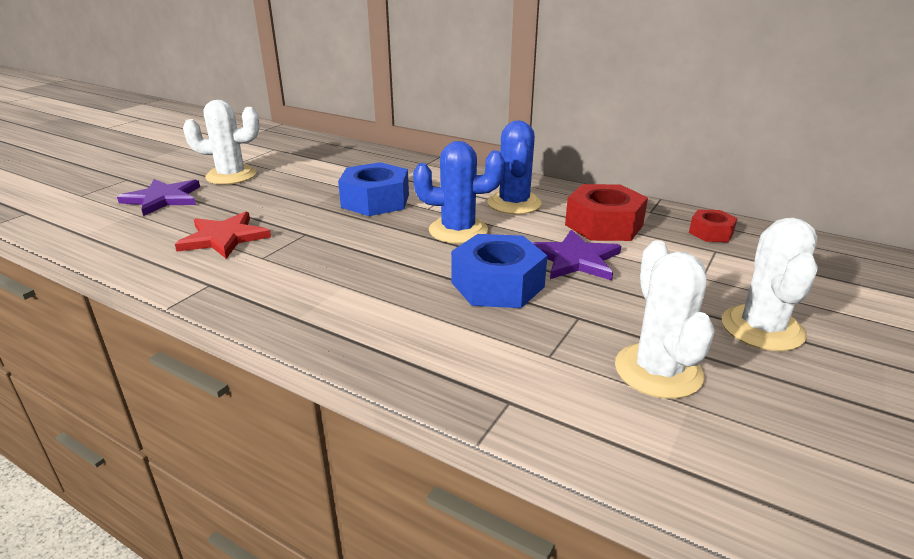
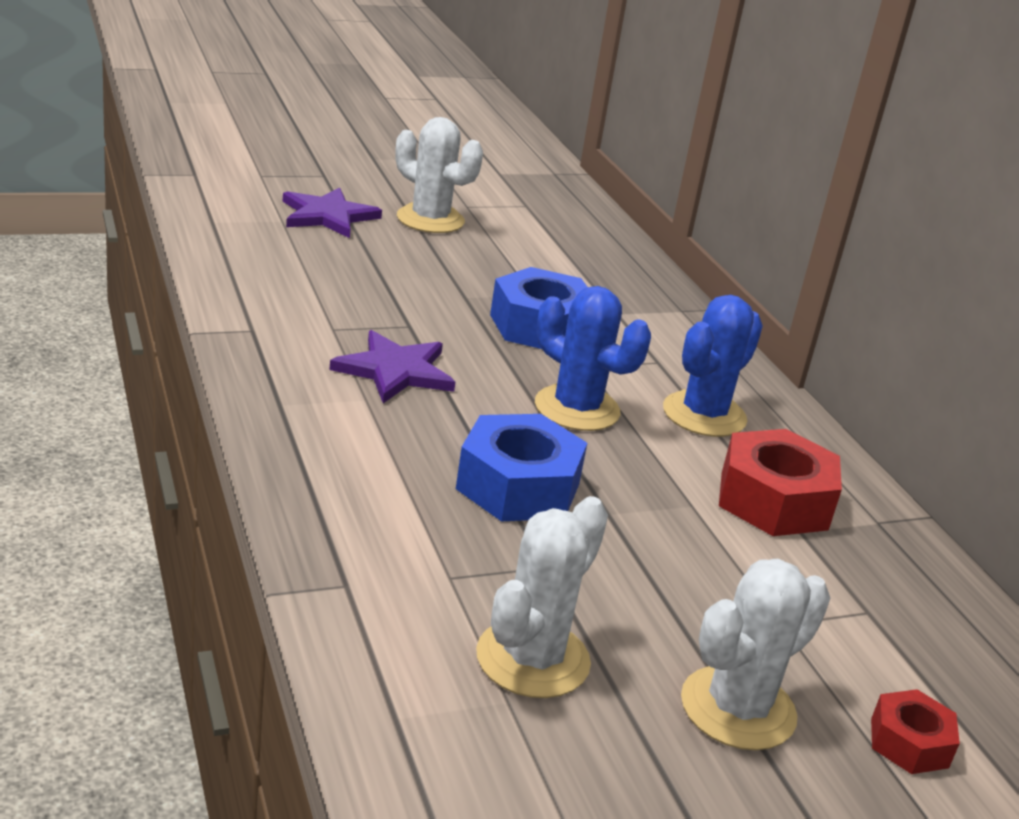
camera: 35 degrees right, 0 degrees up
(224, 238) = (327, 289): red star -> none
(575, 259) = (657, 514): purple star -> purple star (395, 371)
(711, 233) = (909, 591): red nut -> red nut (909, 743)

